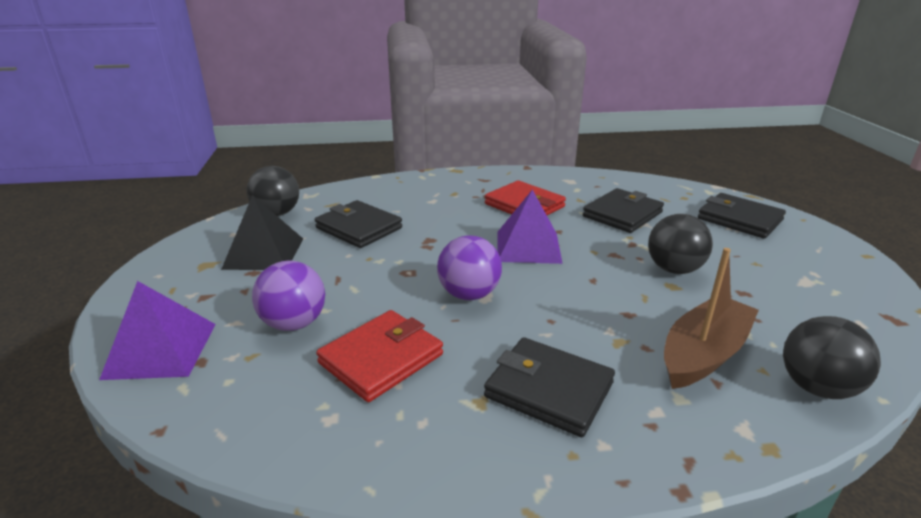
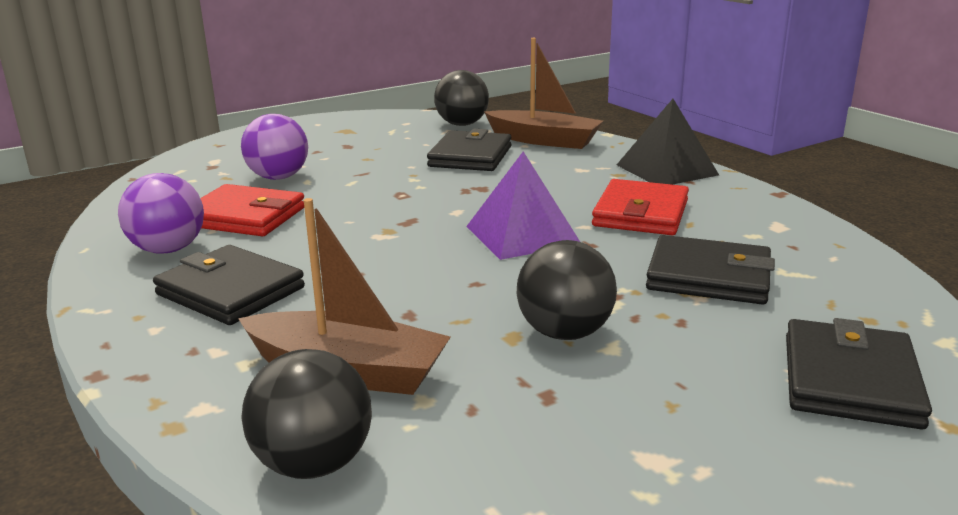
camera: 65 degrees right, 5 degrees down
(161, 350) = (219, 153): purple pyramid -> none
(264, 253) = (382, 140): black pyramid -> black pyramid (667, 170)
(360, 196) = (544, 140): none -> brown boat
(469, 294) = (380, 227): purple ball -> purple ball (168, 249)
(549, 390) = (230, 291): black wallet -> black wallet turned 60 degrees counterclockwise

